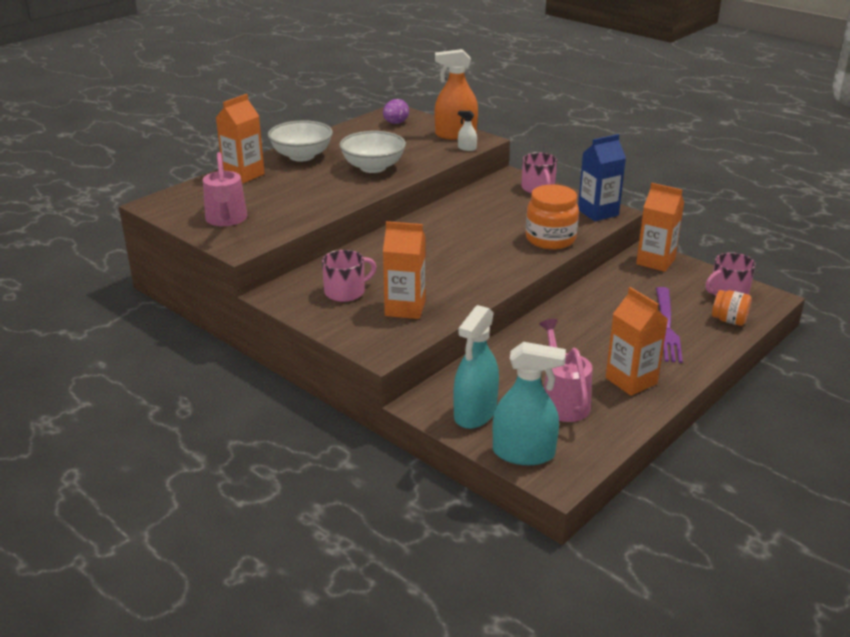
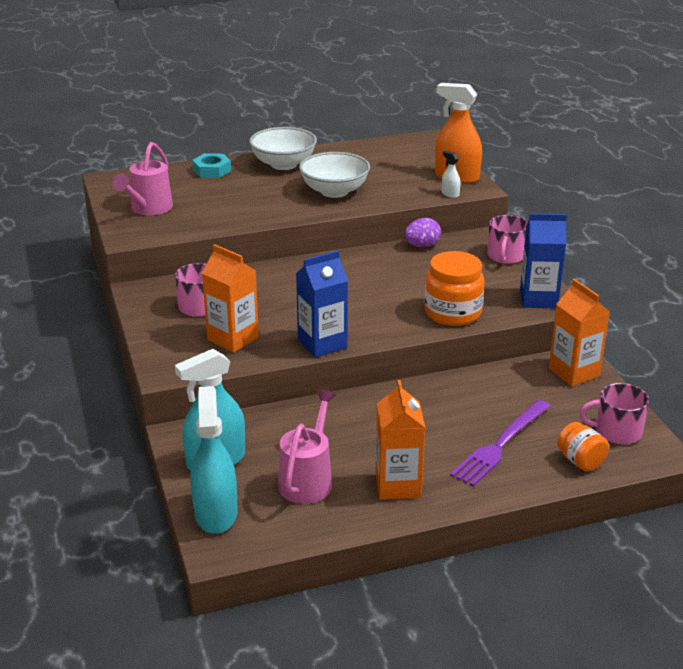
camera: 30 degrees right, 0 degrees up
(243, 175) = (212, 170): orange carton -> turquoise nut
(395, 123) = (412, 151): purple egg -> purple egg (422, 246)
(482, 291) = (322, 344): none -> blue carton
(523, 453) = (216, 513): turquoise spray bottle -> turquoise spray bottle turned 135 degrees counterclockwise

